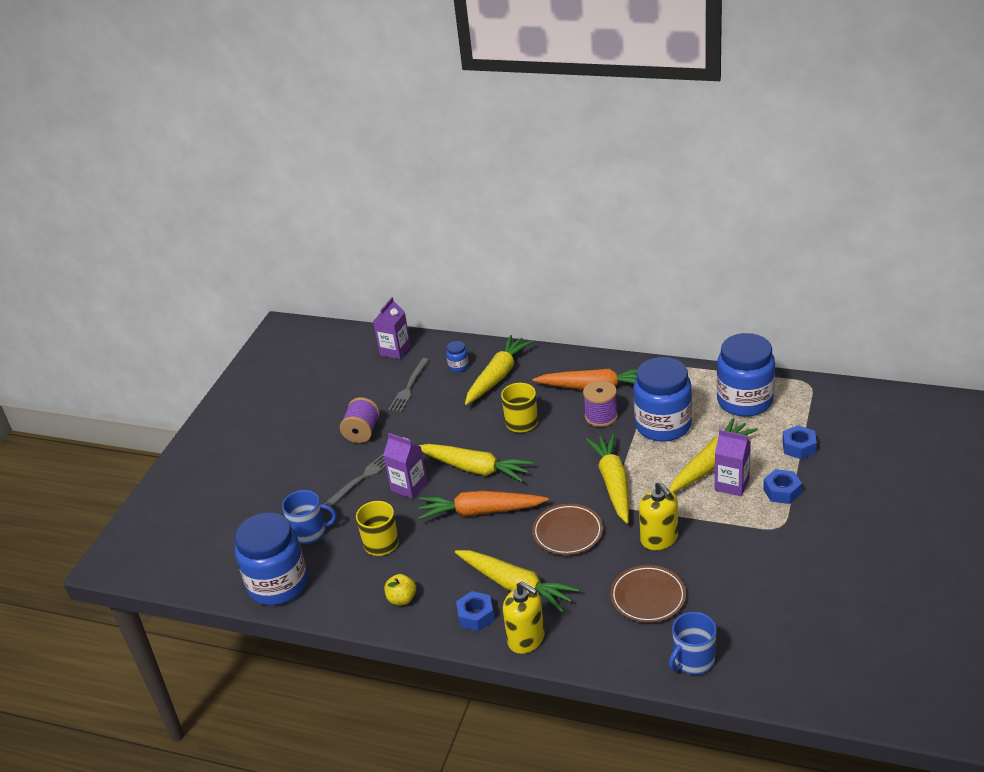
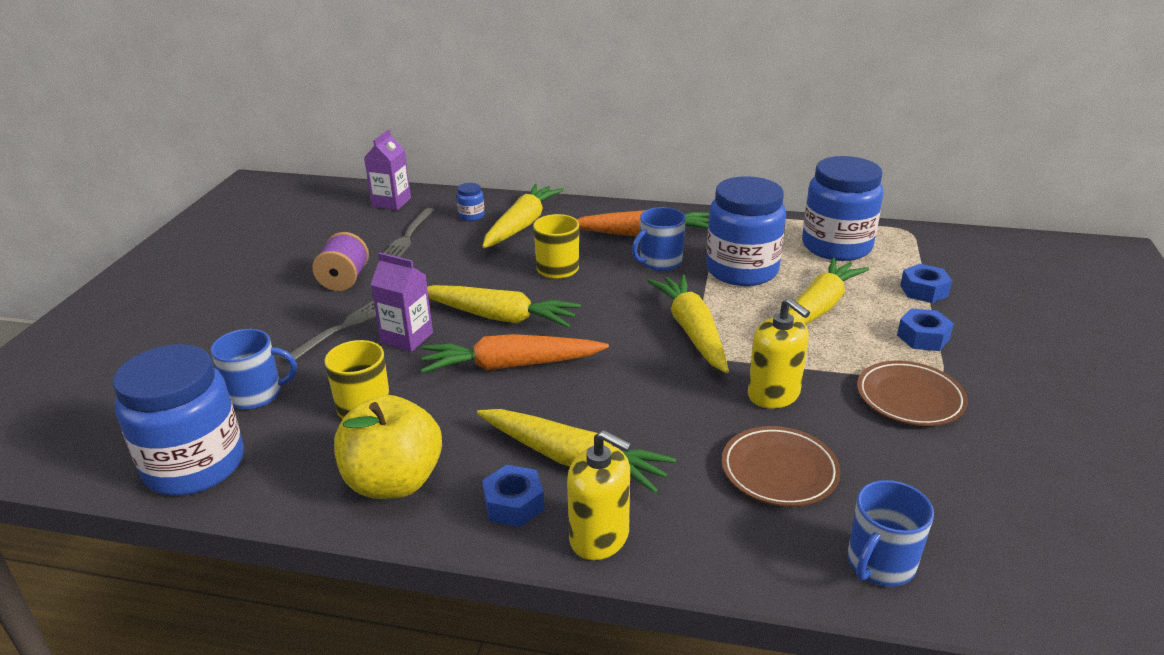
camera: 10 degrees left, 5 degrees down
(402, 599) = (394, 482): yellow apple -> yellow apple, size x2.05
(567, 532) = (640, 389): brown plate -> brown plate (910, 398)
(601, 416) = (660, 262): purple spool -> blue mug
(732, 484) = (853, 330): purple carton -> none

